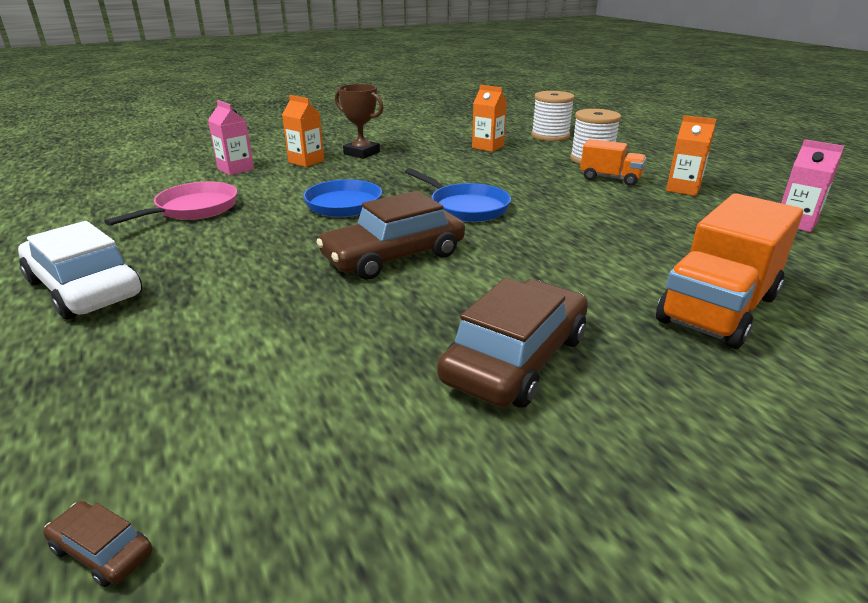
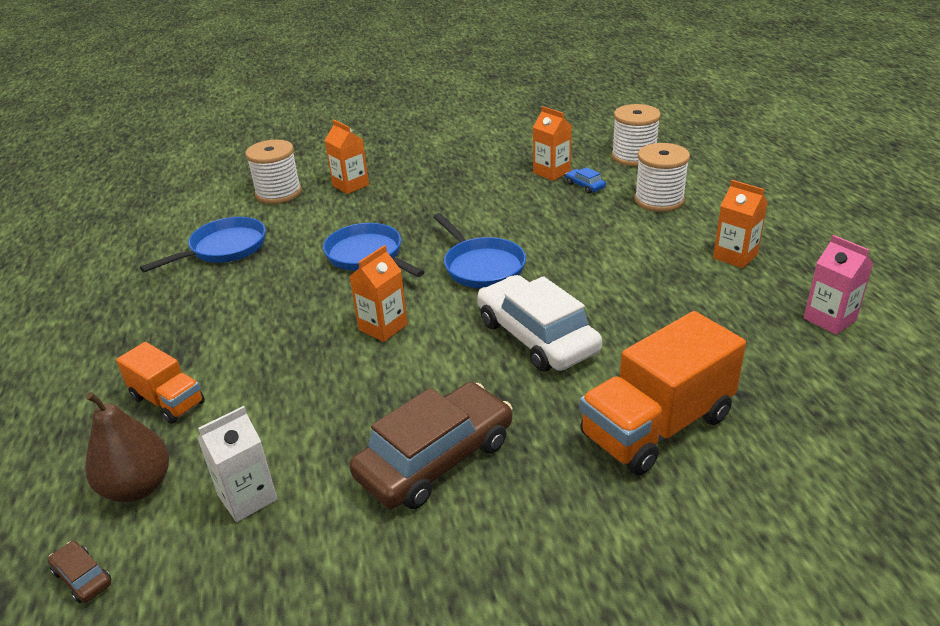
camera: 15 degrees right, 5 degrees up
(84, 288) = (114, 339): white car -> white car (537, 336)
(157, 428) = (138, 487): none -> brown pear
(193, 209) = (224, 248): pink pan -> blue pan
(235, 169) = (278, 193): pink carton -> white spool
(311, 422) = (247, 497): none -> white carton
(361, 153) = (411, 175): brown trophy -> none
(394, 256) = (383, 327): brown car -> orange carton
(522, 153) = (585, 186): none -> blue car
(610, 178) = (661, 233): orange truck -> orange truck (168, 401)

